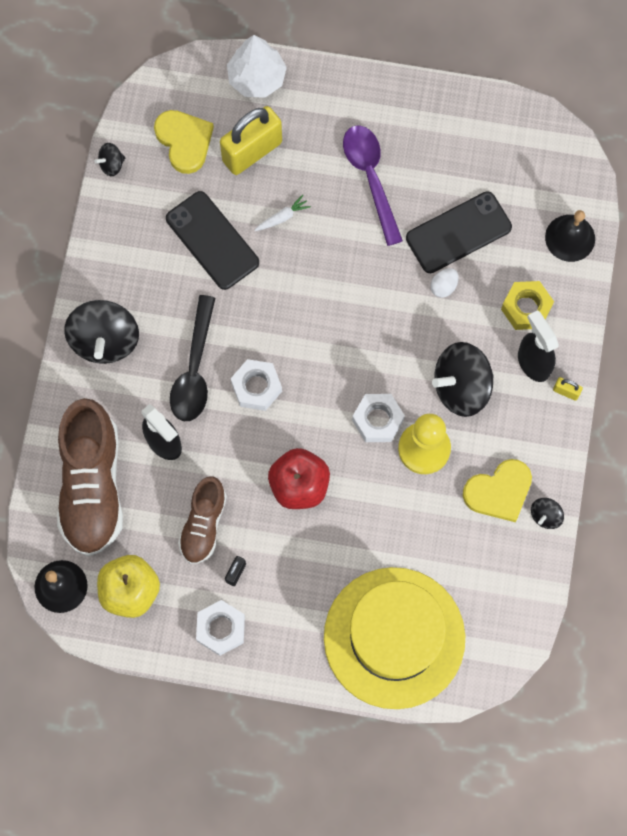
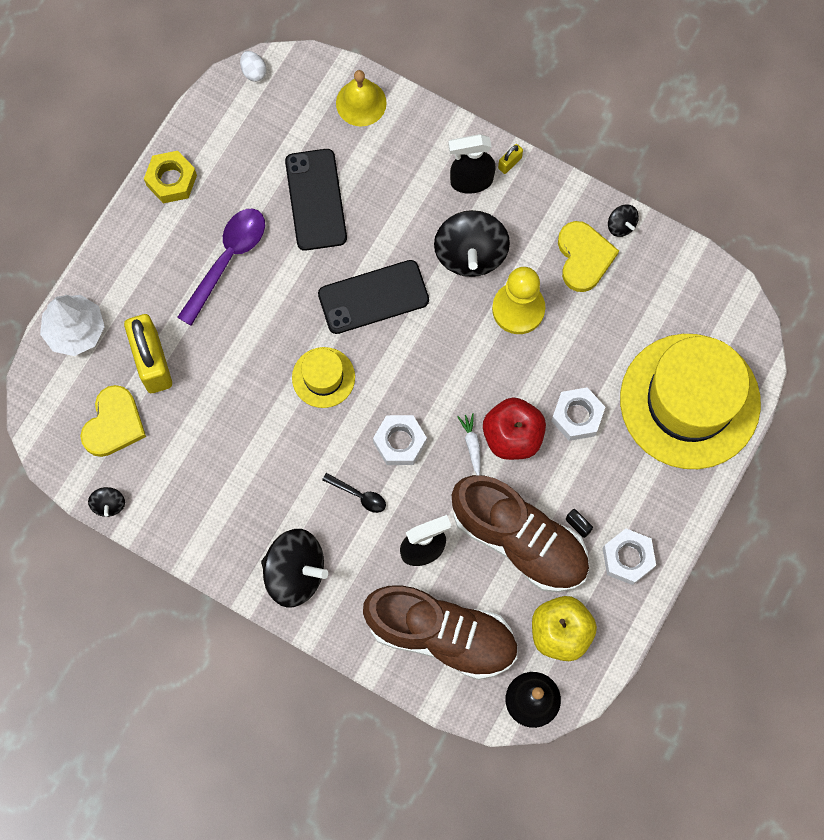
camera: 70 degrees left, 0 degrees up
(184, 141) = (114, 424): yellow heart -> yellow heart turned 120 degrees clockwise
(194, 369) = (359, 495): black spoon -> black spoon, size x0.50
(203, 524) = (519, 540): brown shoe -> brown shoe, size x1.75
(212, 240) = (231, 433): black phone -> black phone (373, 297)
(282, 217) = (234, 357): white carrot -> white carrot (472, 445)
(292, 300) = (323, 377): none -> yellow hat
(370, 178) = (227, 260): purple spoon -> purple spoon turned 120 degrees clockwise
(377, 420) = (474, 341): white nut -> white nut (577, 416)
(443, 286) = (365, 233): white egg -> white egg (254, 71)
(526, 308) = (415, 167): yellow nut -> yellow nut (171, 180)
(570, 238) = (361, 103): black bell -> yellow bell

